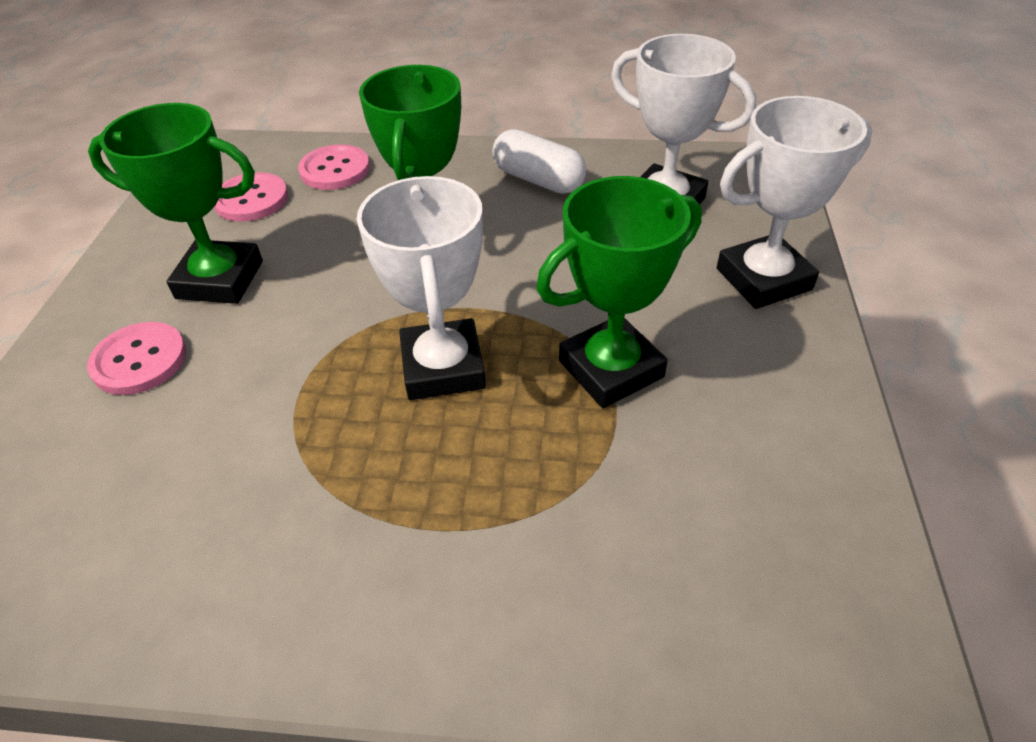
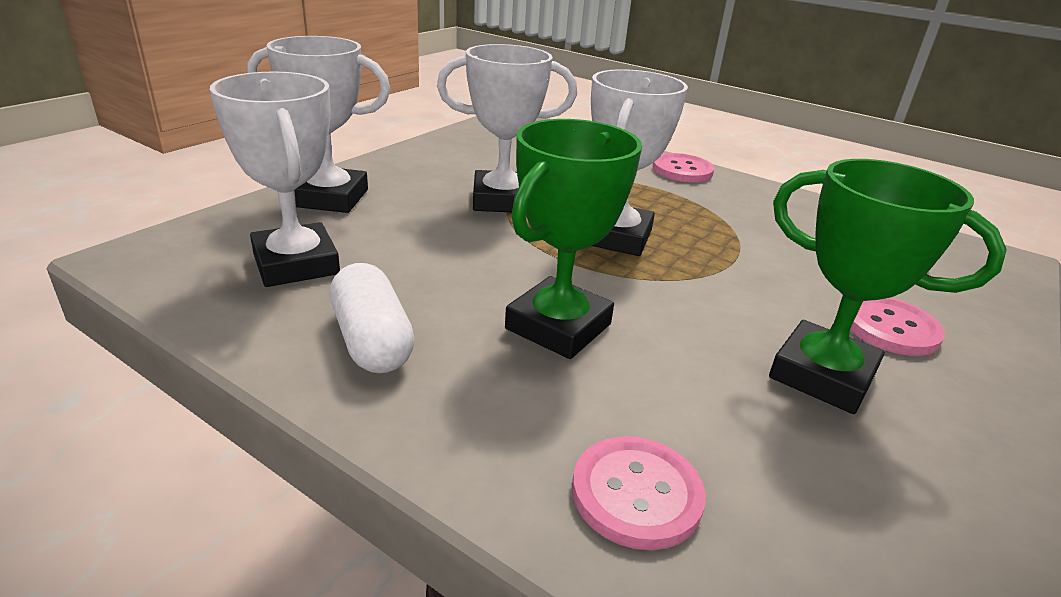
camera: 155 degrees left, 15 degrees down
(251, 199) = (793, 491): pink button -> pink button (682, 170)
(611, 369) = (502, 200): green trophy -> white trophy

